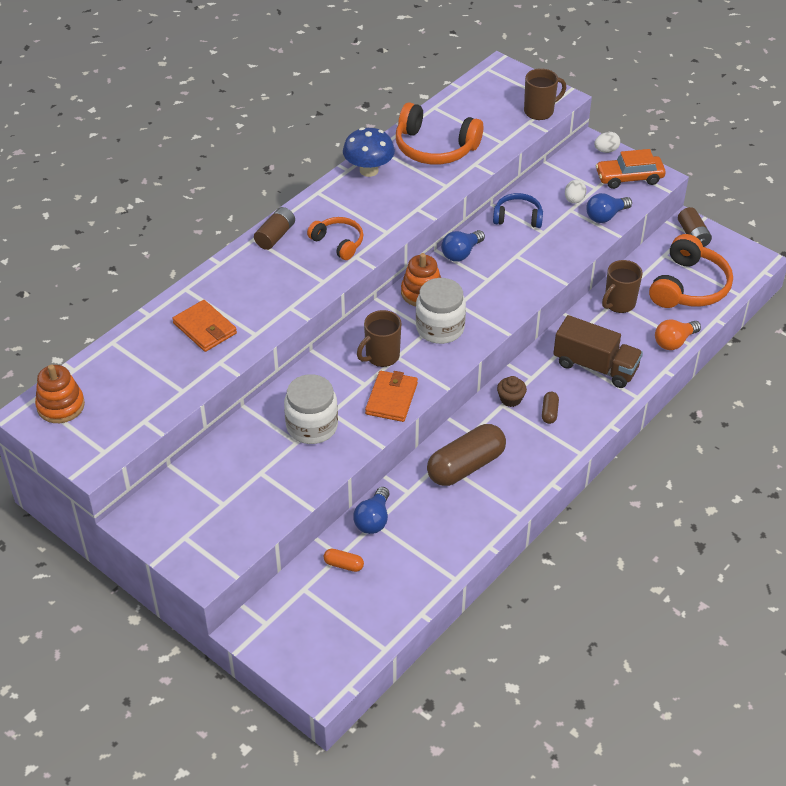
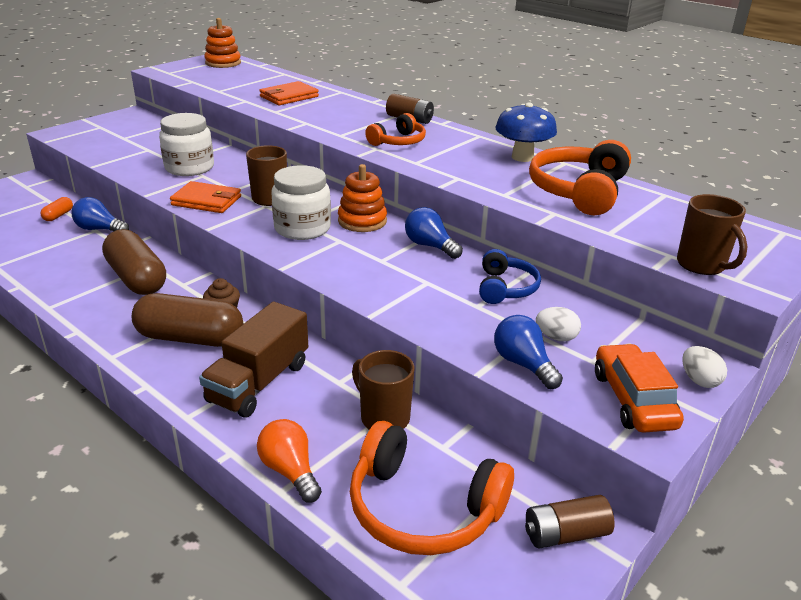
camera: 90 degrees right, 15 degrees down
(549, 412) = (190, 338): brown capsule -> brown capsule, size x2.30

